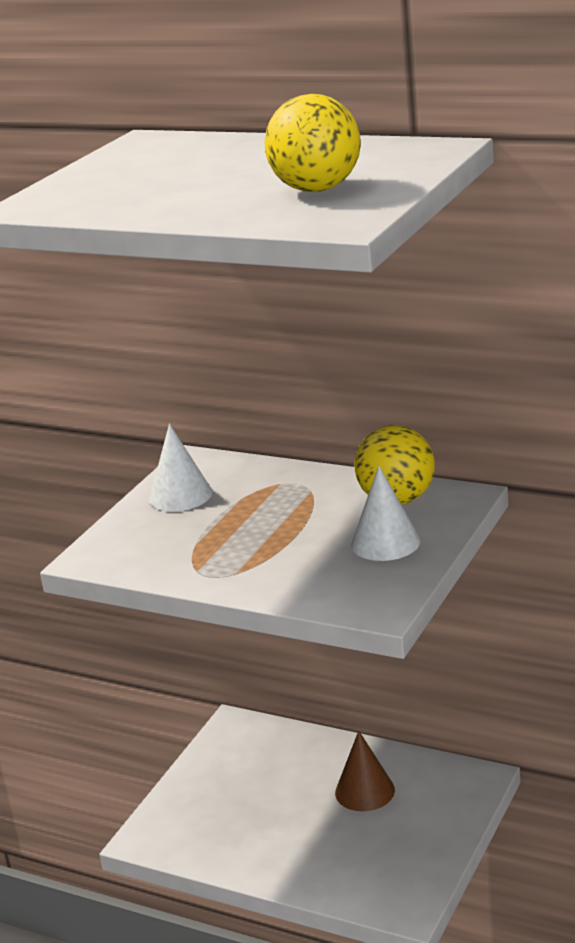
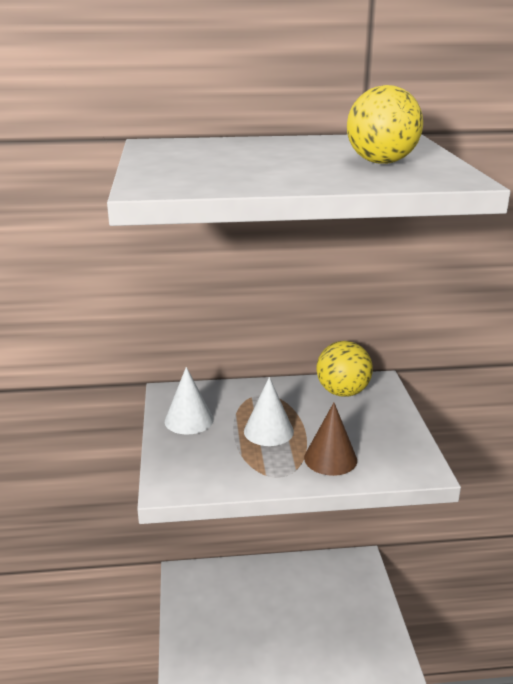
camera: 35 degrees left, 0 degrees up
(364, 791) = (304, 593): brown cone -> brown cone (330, 459)
(385, 542) = (370, 422): white cone -> white cone (268, 431)

